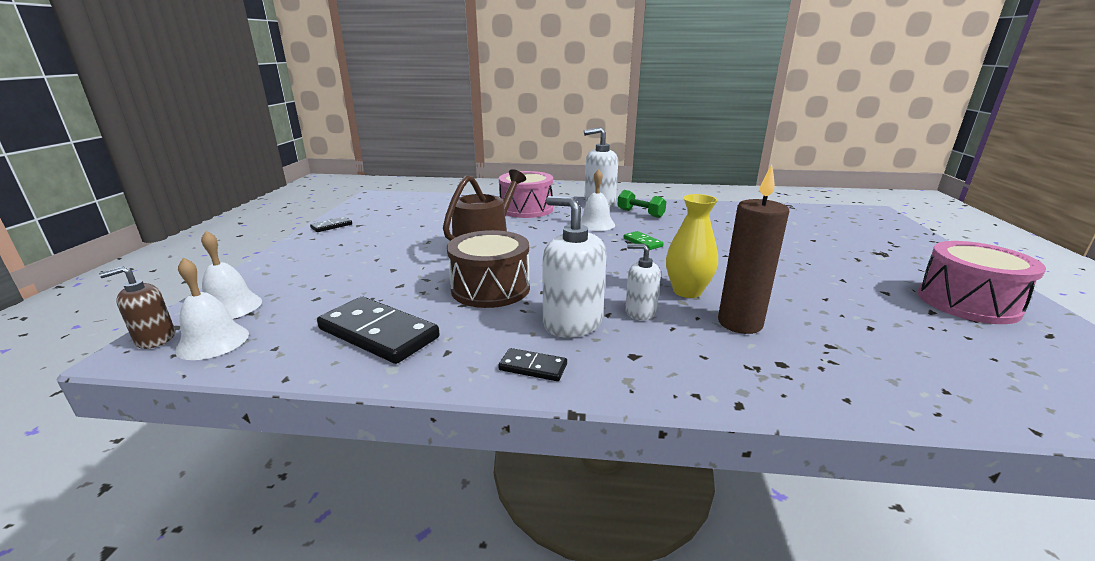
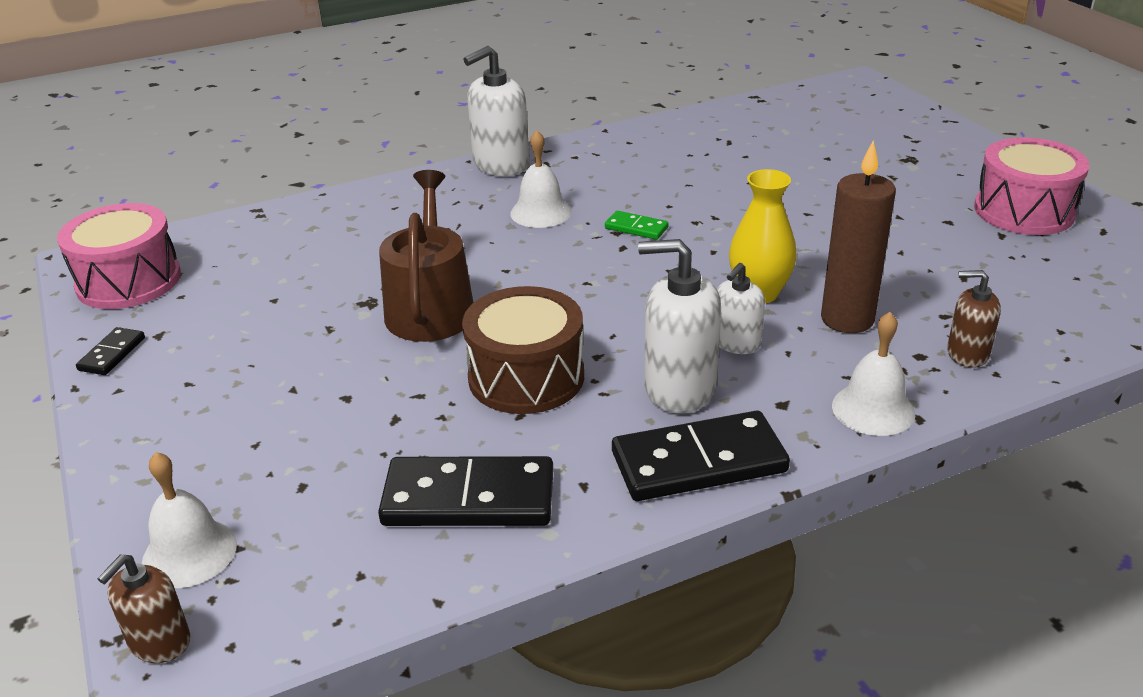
camera: 30 degrees left, 10 degrees up
(213, 341) = (257, 606): white bell -> white bell (873, 409)
(526, 209) = (403, 212): pink drum -> pink drum (129, 281)
(533, 367) = (698, 462): black domino -> black domino, size x2.05
(640, 213) = (581, 171): green dumbbell -> none
(640, 312) = (736, 343): white soap dispenser -> white soap dispenser turned 45 degrees counterclockwise
(828, 376) = (967, 354): none -> brown soap dispenser

